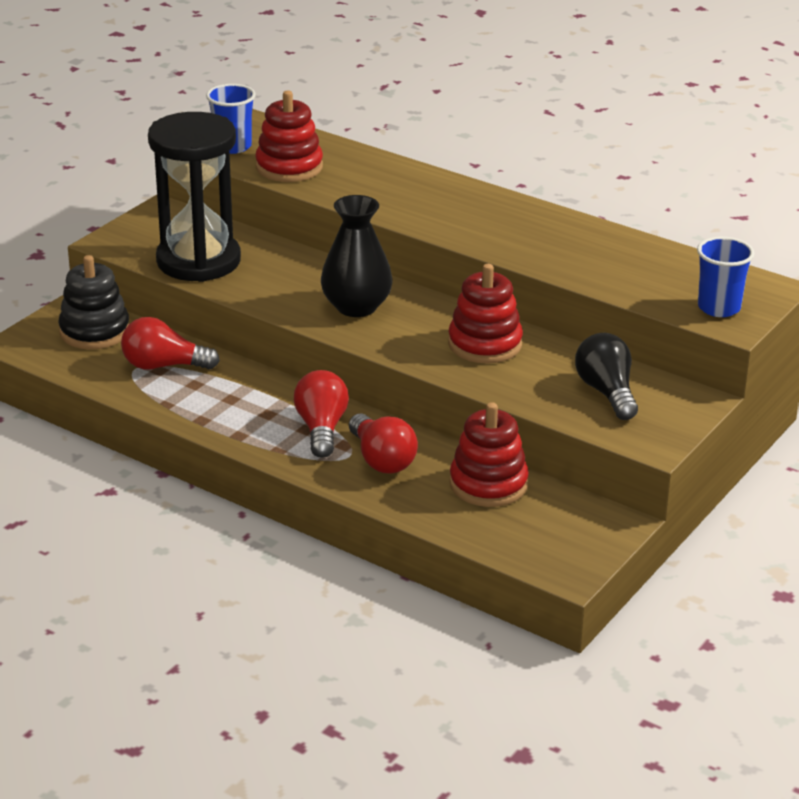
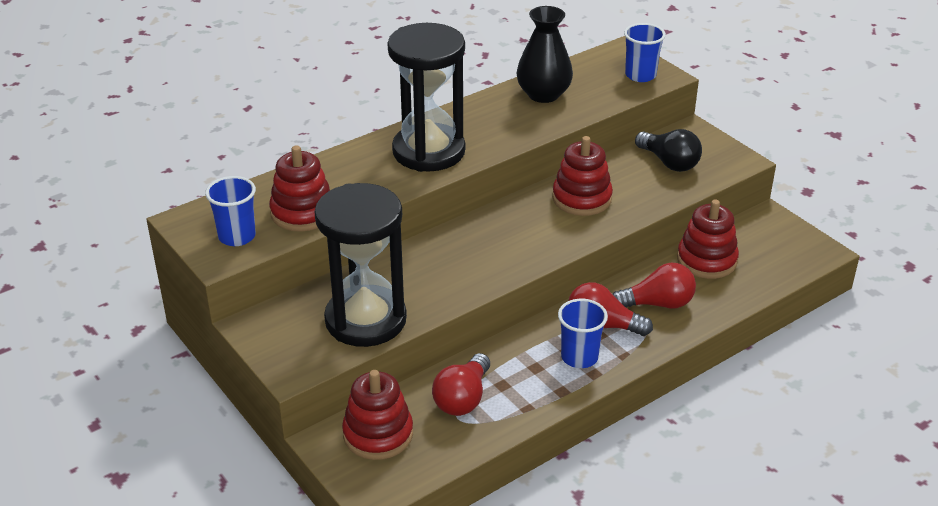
camera: 70 degrees left, 5 degrees up
(94, 331) = (378, 434): black stacking toy -> red stacking toy
(260, 422) = (579, 357): none -> blue cup
(356, 307) = (494, 247): black vase -> black vase (543, 94)
(442, 208) = (428, 151): none -> black hourglass
(606, 392) = (669, 162): black light bulb -> black light bulb turned 135 degrees counterclockwise

